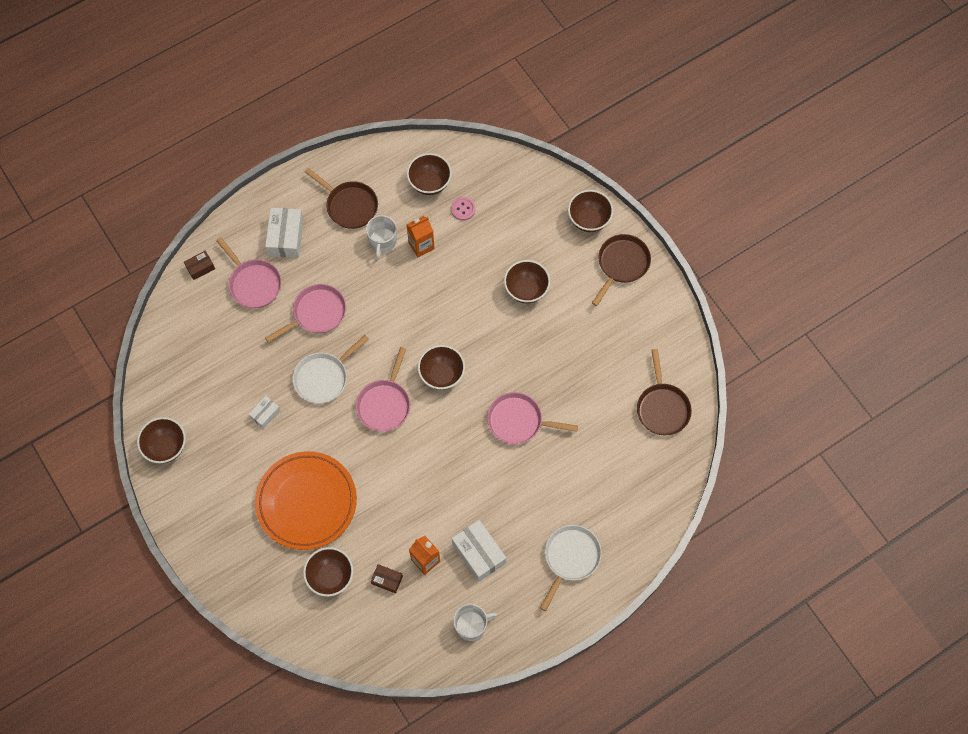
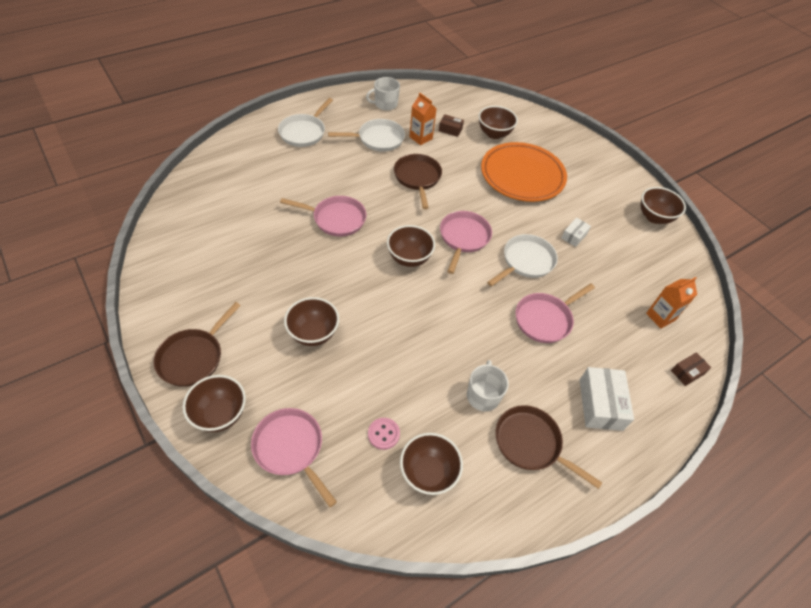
camera: 175 degrees right, 15 degrees down
(253, 283) = (622, 352): pink pan -> pink pan (290, 448)
(421, 246) = (436, 388): orange carton -> orange carton (660, 317)
(479, 553) = (378, 139): white box -> white pan
(662, 408) = (193, 222): brown pan -> brown pan (417, 178)

